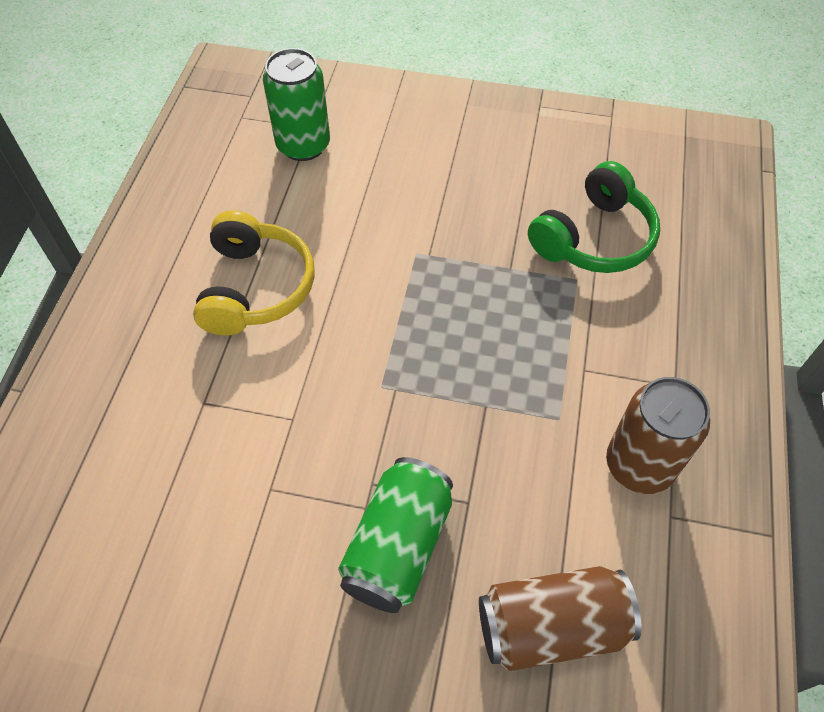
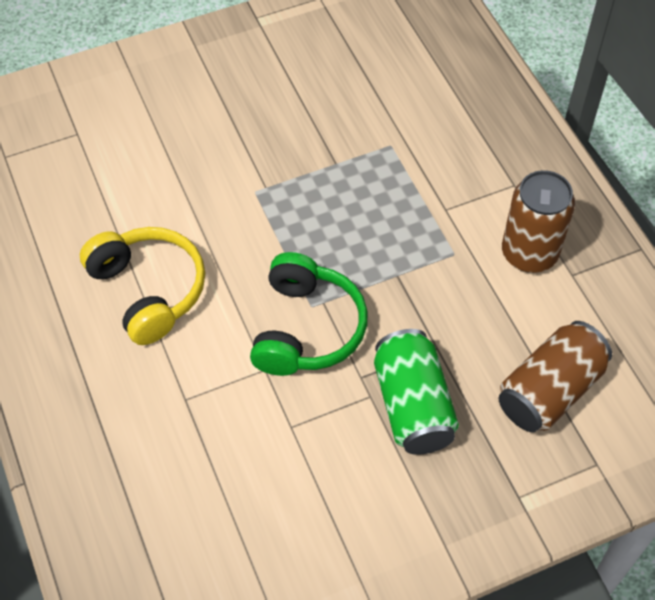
camera: 35 degrees left, 0 degrees up
(303, 145) = (84, 152): green can -> none
(594, 238) = (380, 106): green headphones -> green headphones (307, 329)

